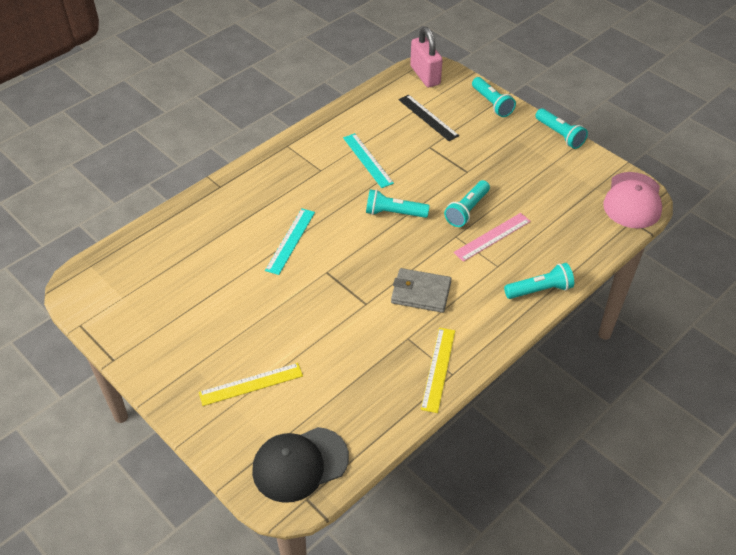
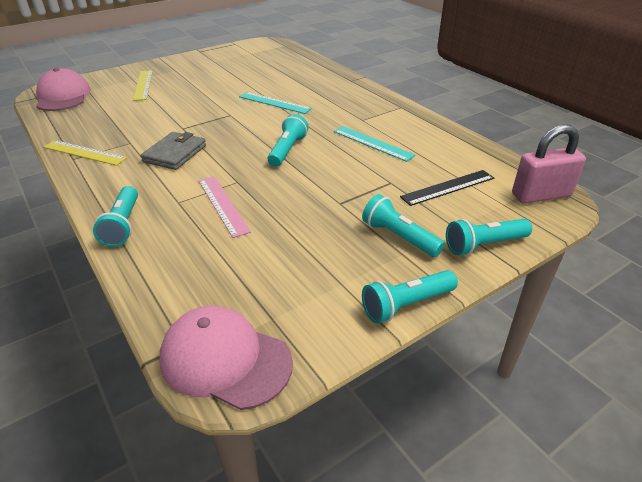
camera: 100 degrees right, 10 degrees down
(300, 464) = (63, 96): black cap -> pink cap
(367, 160) = (372, 143): turquoise ruler -> turquoise ruler turned 60 degrees clockwise
(467, 210) = (273, 194): turquoise flashlight -> turquoise flashlight (399, 237)

